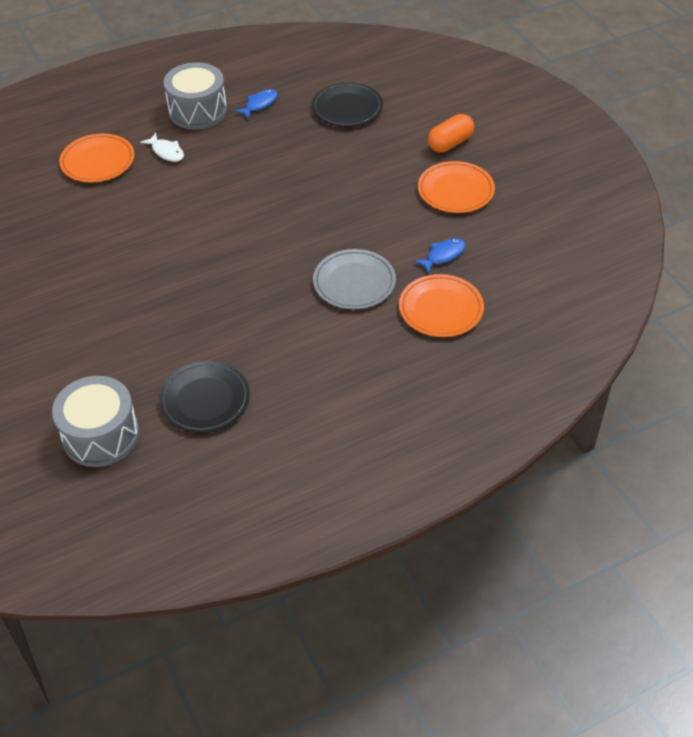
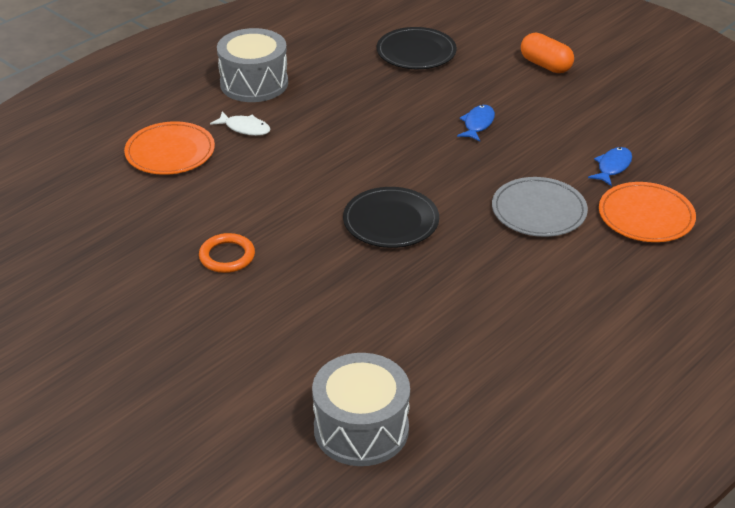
camera: 20 degrees left, 10 degrees down
(88, 264) = (227, 256): none -> orange ring
(205, 400) = (457, 362): black plate -> black plate (391, 221)
(259, 104) = (319, 65): blue fish -> blue fish (477, 124)
(450, 143) = (545, 65): orange capsule -> orange capsule turned 75 degrees counterclockwise
(455, 190) = (582, 106): orange plate -> none

